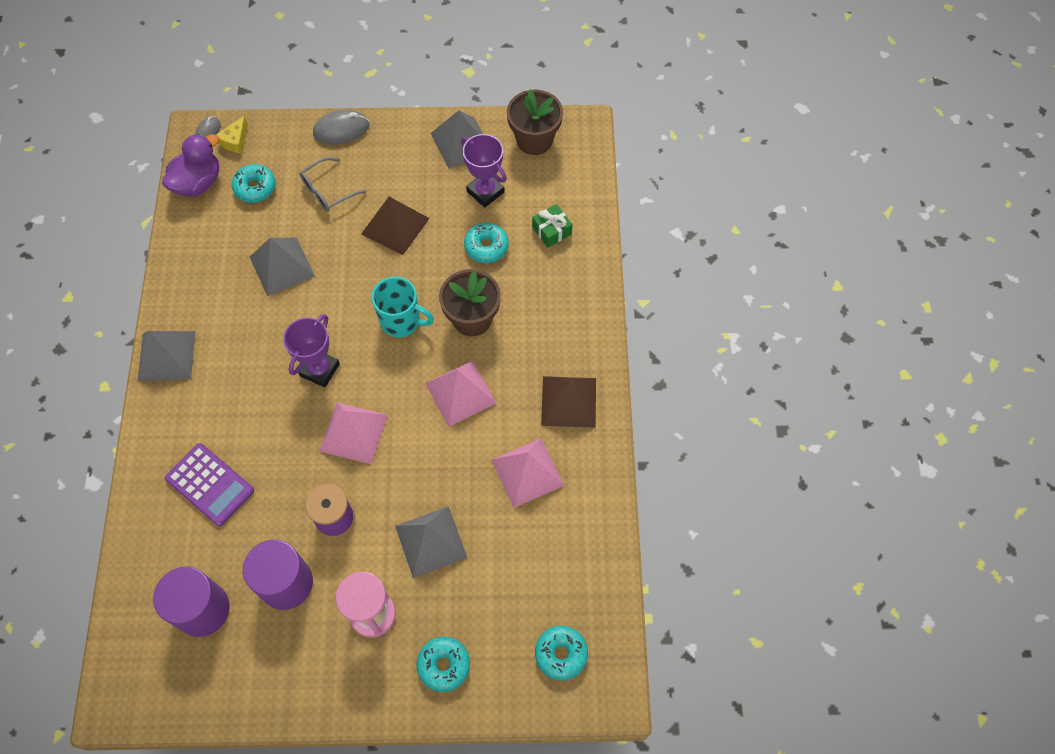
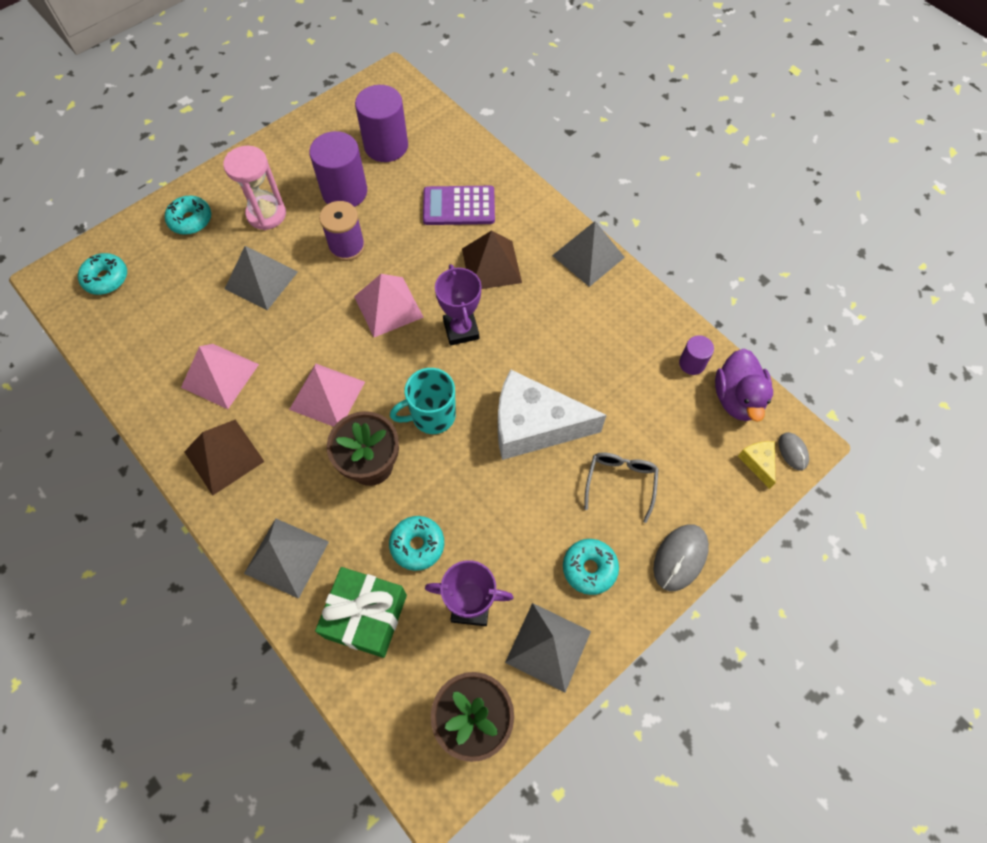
camera: 140 degrees right, 0 degrees up
(196, 224) = (692, 363): none -> purple cylinder
(255, 188) = (685, 433): turquoise donut -> turquoise donut (589, 568)
(282, 266) = (581, 384): grey pyramid -> grey pyramid (286, 557)
(342, 263) = (534, 425): none -> white cheese
(395, 226) = (523, 497): brown pyramid -> brown pyramid (491, 265)
(551, 230) = (366, 616): green gift -> green gift, size x1.73

